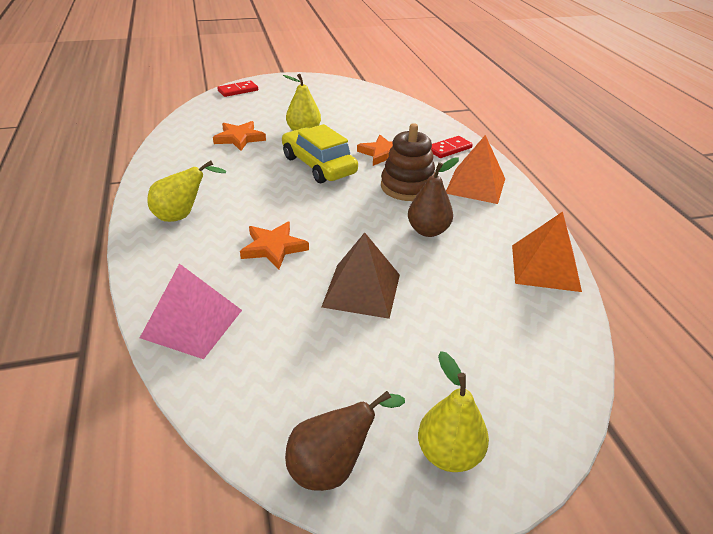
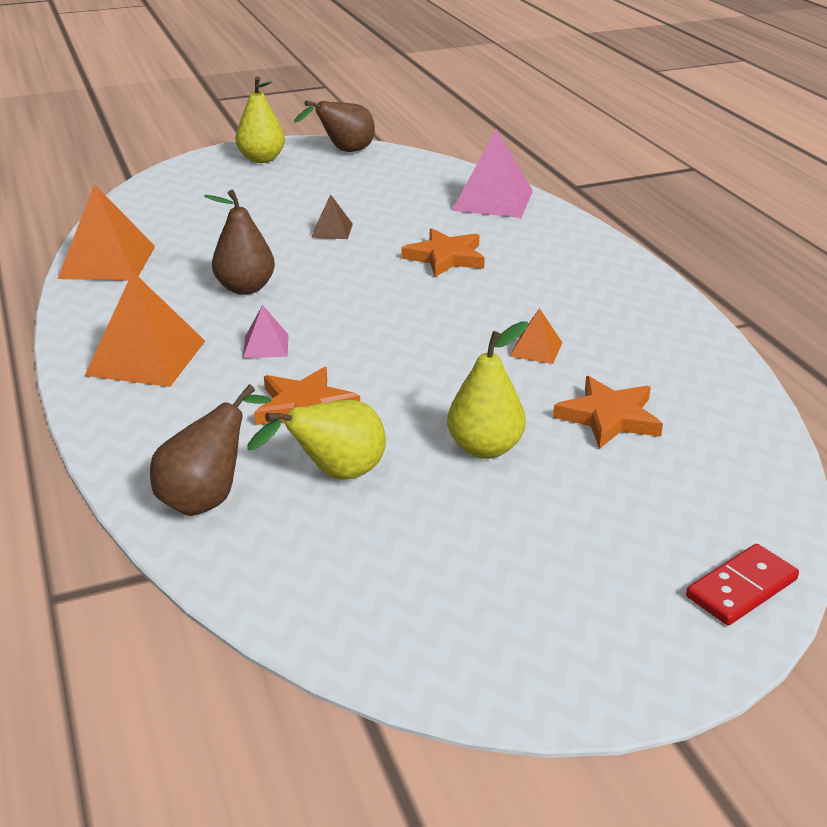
camera: 175 degrees right, 5 degrees down
(182, 215) = (588, 281): yellow pear -> yellow pear (335, 475)
(252, 172) = (536, 349): none -> orange pyramid
(318, 165) = (426, 371): yellow car -> none
(361, 290) = (332, 230): brown pyramid -> brown pyramid, size x0.50
(407, 187) = (265, 346): brown stacking toy -> pink pyramid
(422, 125) = (208, 498): none -> brown pear
(449, 149) = (165, 431): red domino -> none

